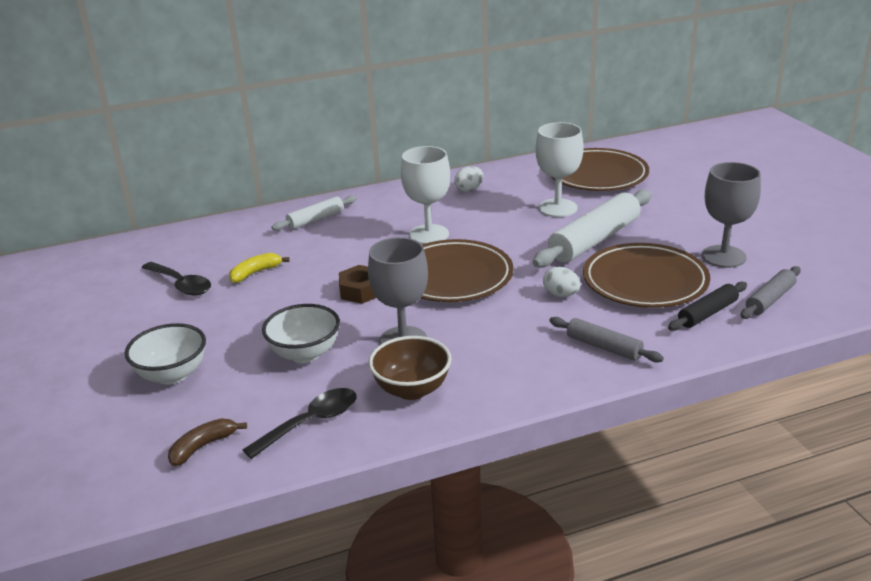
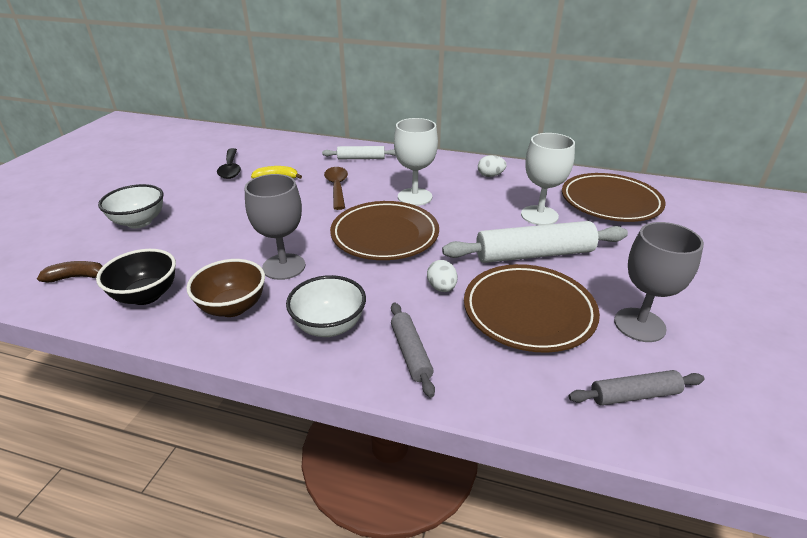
camera: 35 degrees right, 5 degrees up
(305, 354) = (218, 245): white bowl -> white bowl (329, 326)
(311, 422) = (146, 295): black spoon -> black bowl
(337, 256) = (337, 187): none -> brown spoon
(361, 291) = (314, 217): brown nut -> none
(707, 313) = (548, 374): black rolling pin -> none

